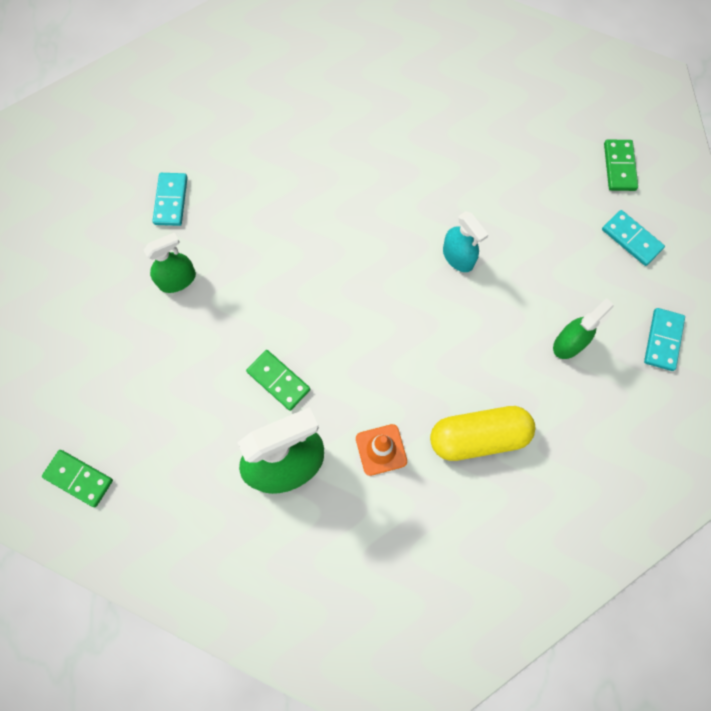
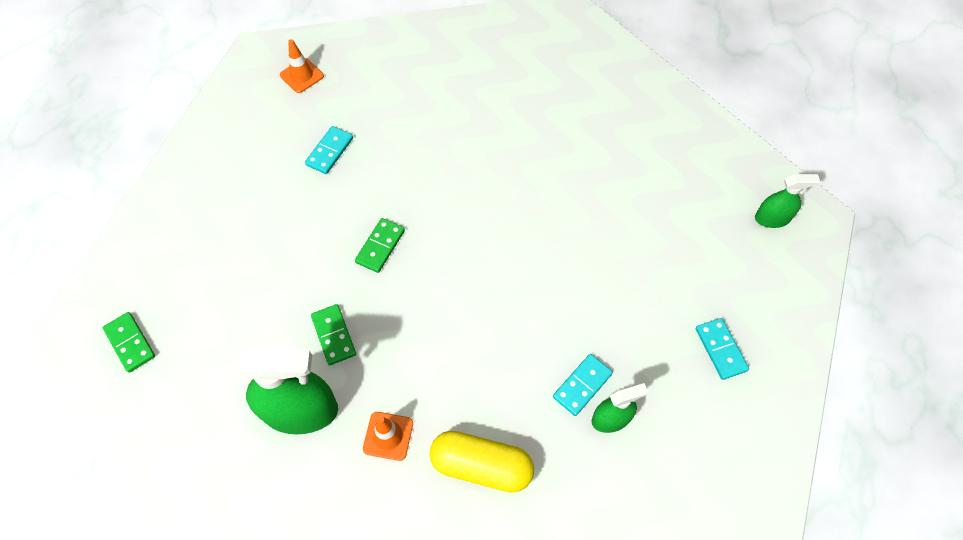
camera: 25 degrees right, 10 degrees down
(95, 132) = (302, 75): none -> orange traffic cone
(177, 280) = (299, 216): green spray bottle -> green spray bottle (772, 218)
(458, 257) = (547, 297): turquoise spray bottle -> none
(619, 167) = (741, 279): green domino -> green domino (380, 246)
(663, 340) = (705, 457): turquoise domino -> turquoise domino (582, 385)

